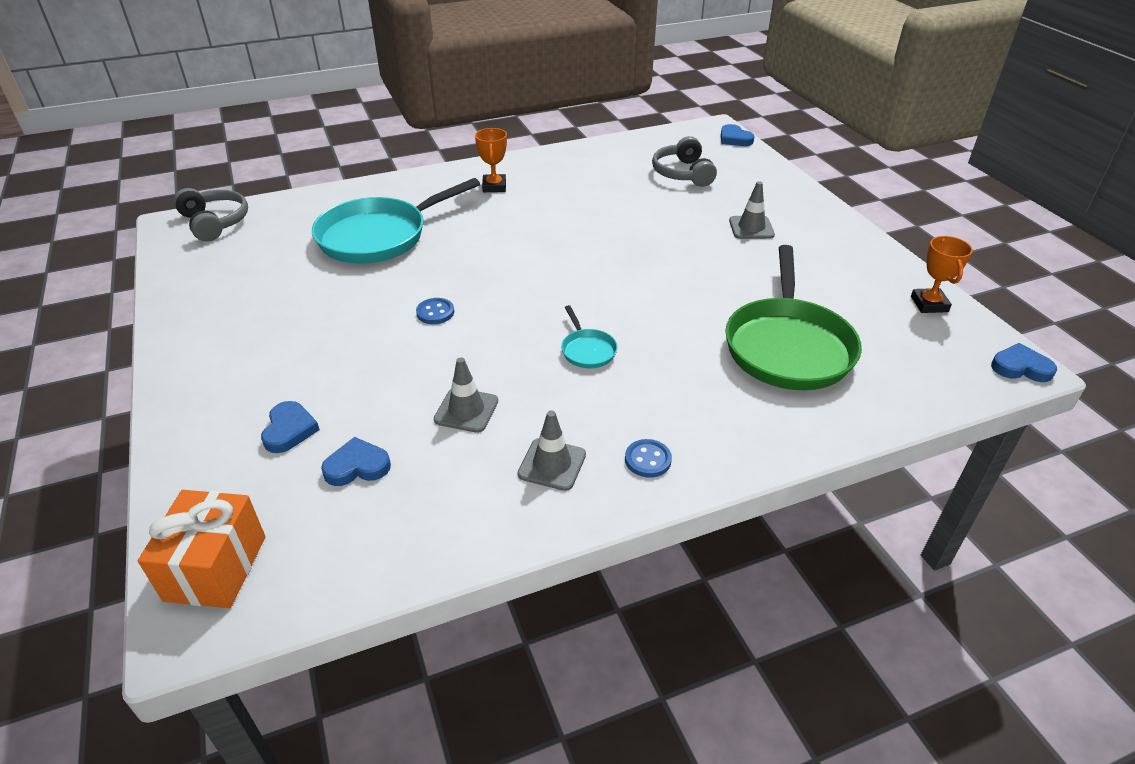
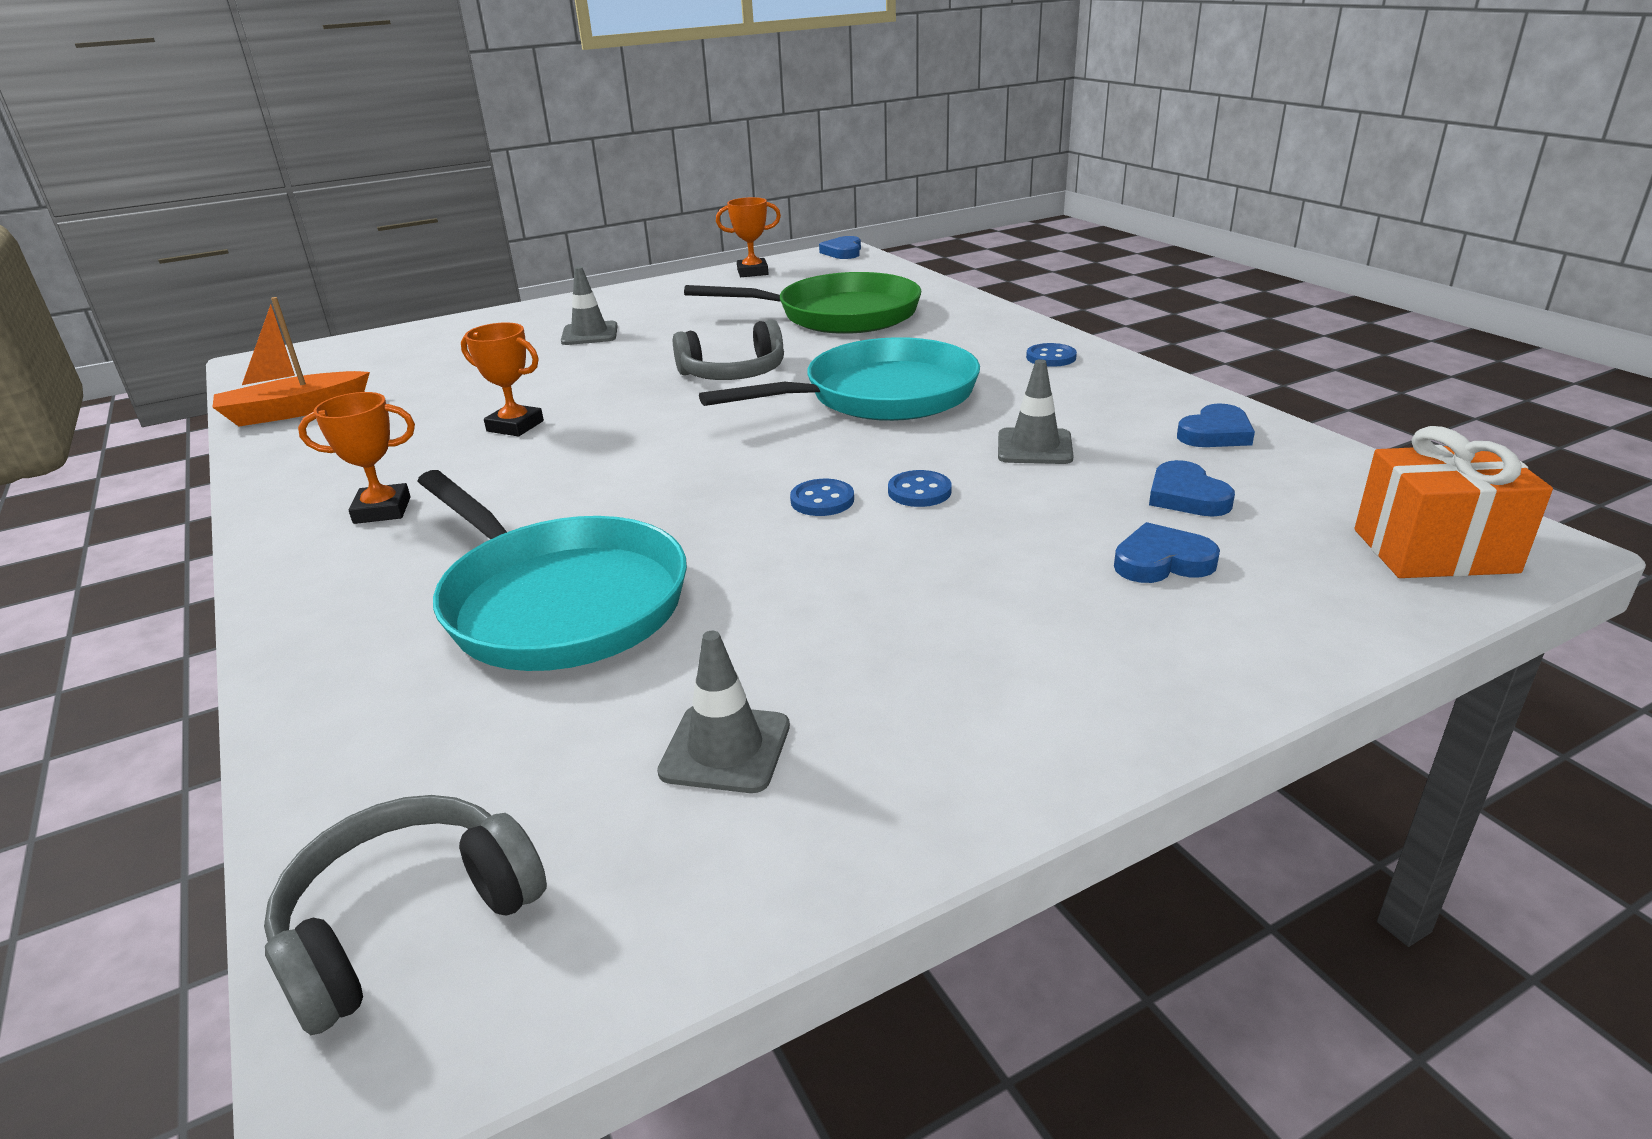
camera: 95 degrees left, 10 degrees down
(427, 349) = (919, 491): none -> blue button
(552, 464) = (1091, 395): grey traffic cone -> grey traffic cone (725, 749)
(585, 212) = (515, 426): none -> orange trophy
(587, 350) = (880, 396): turquoise pan -> turquoise pan, size x2.34
(631, 148) = (294, 411): none -> orange boat
(683, 173) = (413, 374): grey headphones -> grey headphones (733, 374)
(734, 139) = (313, 349): blue heart -> blue heart (1215, 433)

